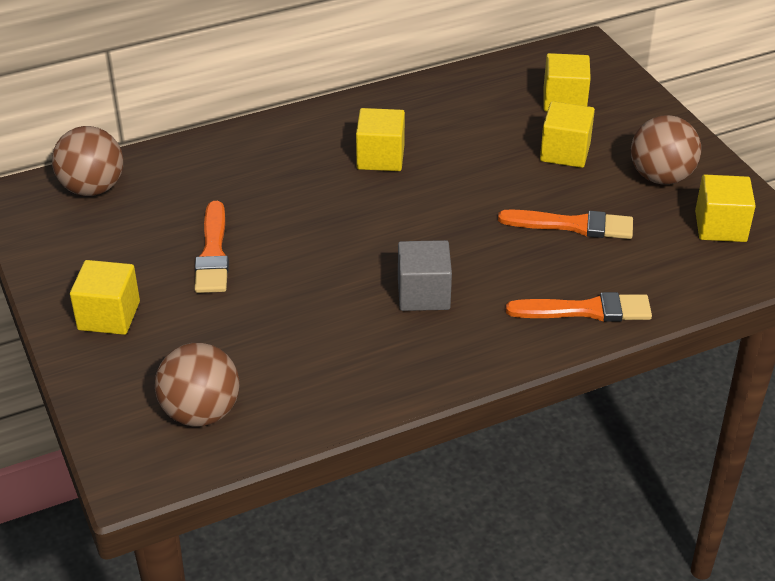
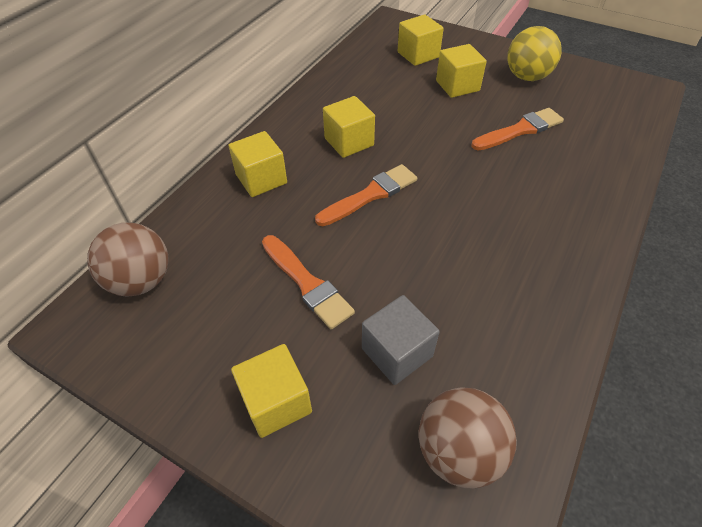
camera: 35 degrees left, 10 degrees up
(423, 294) = (494, 229): grey cube -> grey cube (397, 352)
(586, 310) = (599, 183): orange brush -> orange brush (370, 195)
(661, 177) = (527, 77): brown ball -> yellow ball
(720, 226) = (593, 91): yellow cube -> yellow cube (261, 179)

